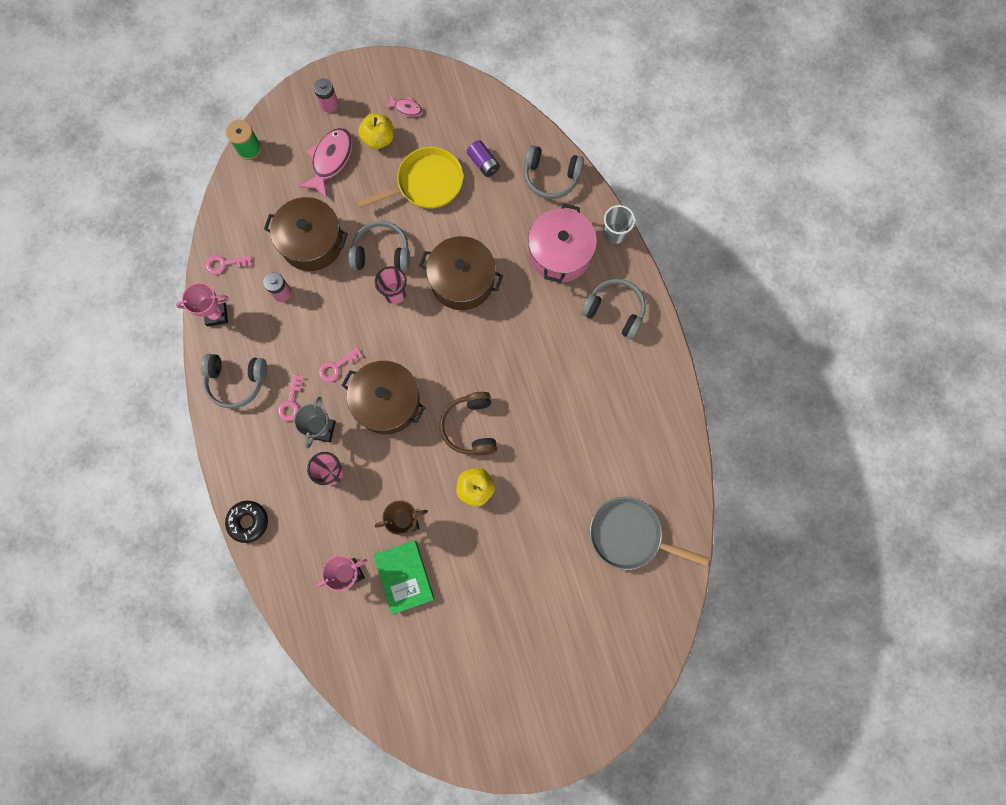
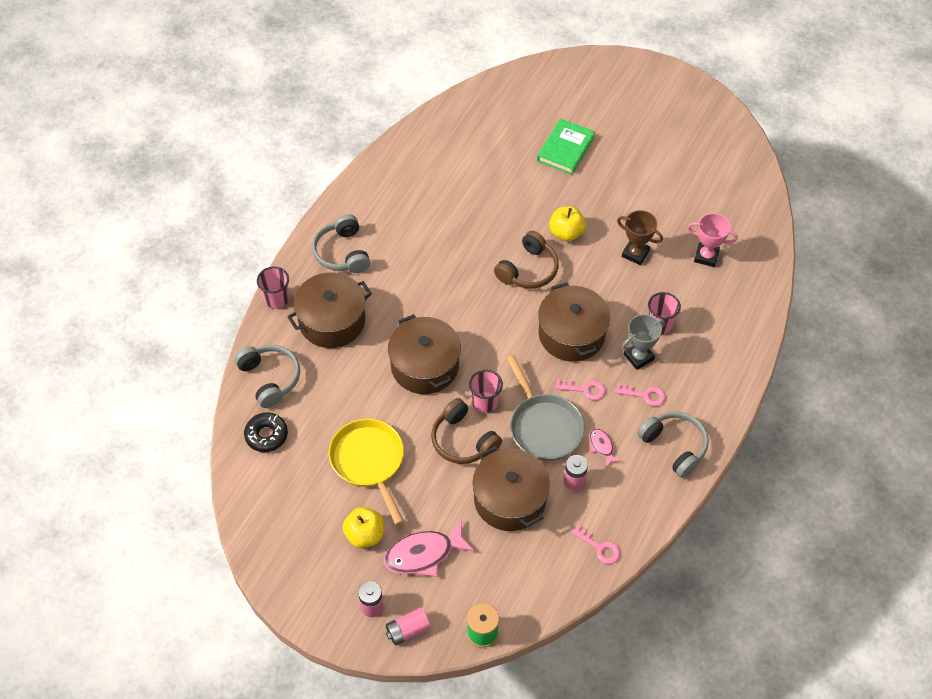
camera: 135 degrees left, 20 degrees down
(216, 315) = (644, 511): pink trophy -> none
(248, 522) = (752, 344): black donut -> black donut (266, 435)
(291, 402) = (644, 395): pink key -> pink key turned 45 degrees clockwise
(294, 111) = (408, 630): none -> pink battery
(381, 253) = (463, 440): grey headphones -> brown headphones
(404, 577) = (669, 225): green book -> green book (565, 149)
(406, 108) = (313, 540): pink fish -> pink fish (602, 446)
(426, 184) = (369, 462): yellow pan -> yellow pan turned 45 degrees clockwise
(483, 163) = (306, 436): purple battery -> none
(560, 253) = (332, 321): pink pot -> brown pot
(615, 233) = (276, 299): grey cup -> pink cup
(630, 535) = (494, 130): grey pan -> grey pan (543, 426)

